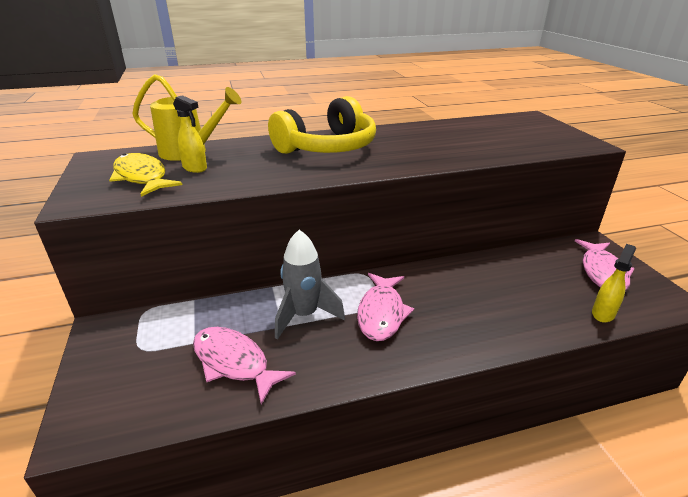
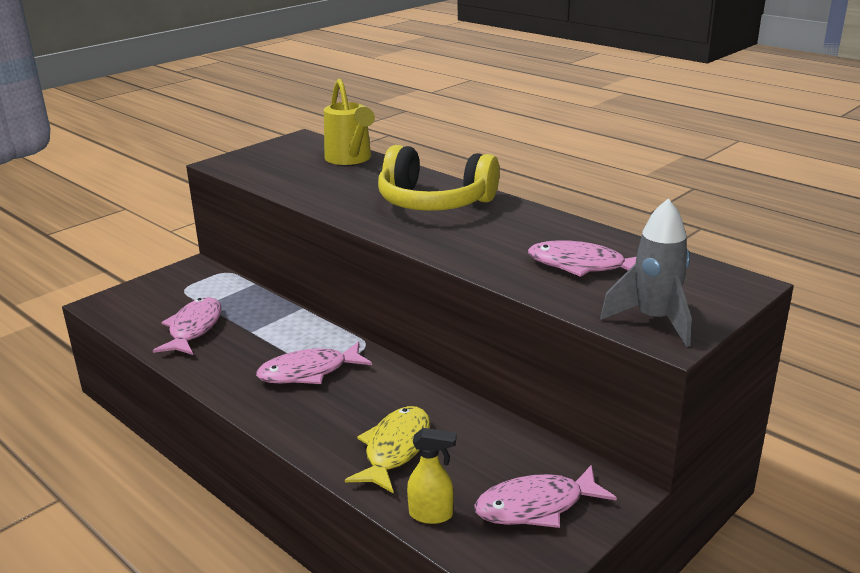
camera: 60 degrees right, 5 degrees down
(142, 177) = (281, 164): yellow fish -> yellow fish (395, 449)
(195, 168) = (319, 172): yellow spray bottle -> none
(304, 315) = (273, 336): grey rocket -> grey rocket (654, 320)
(480, 138) = (582, 266): none -> pink fish

